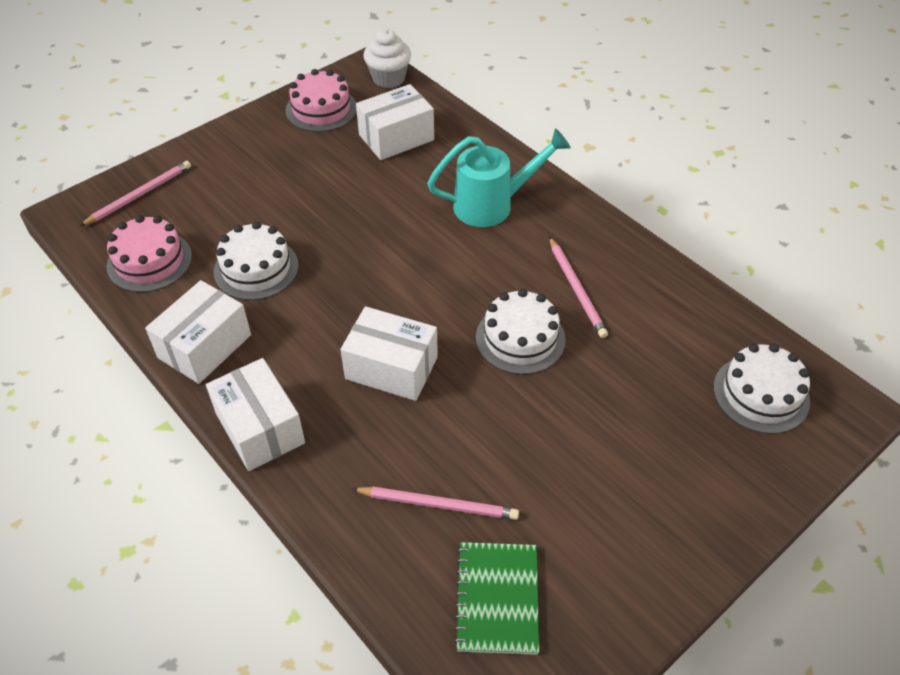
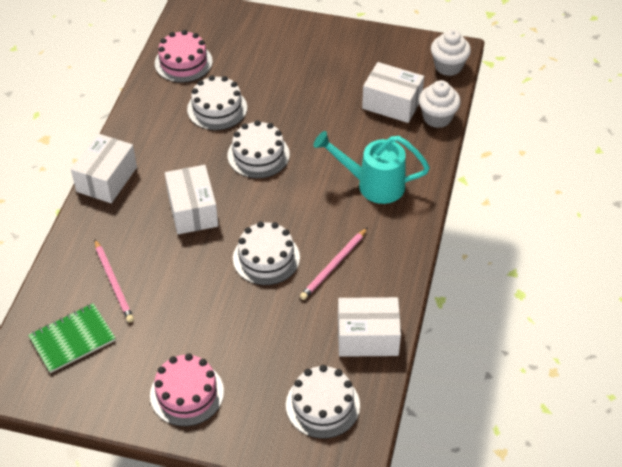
camera: 55 degrees right, 0 degrees up
(140, 195) = (229, 25): pink pencil -> none
(205, 346) = (143, 123): white box -> white box (367, 337)
(321, 109) = (382, 53): pink cake -> pink cake (187, 393)
(363, 269) = (258, 155): none -> white cake
(447, 119) = (437, 118): none -> white cupcake
(492, 205) = (373, 185): turquoise watering can -> turquoise watering can turned 150 degrees clockwise

